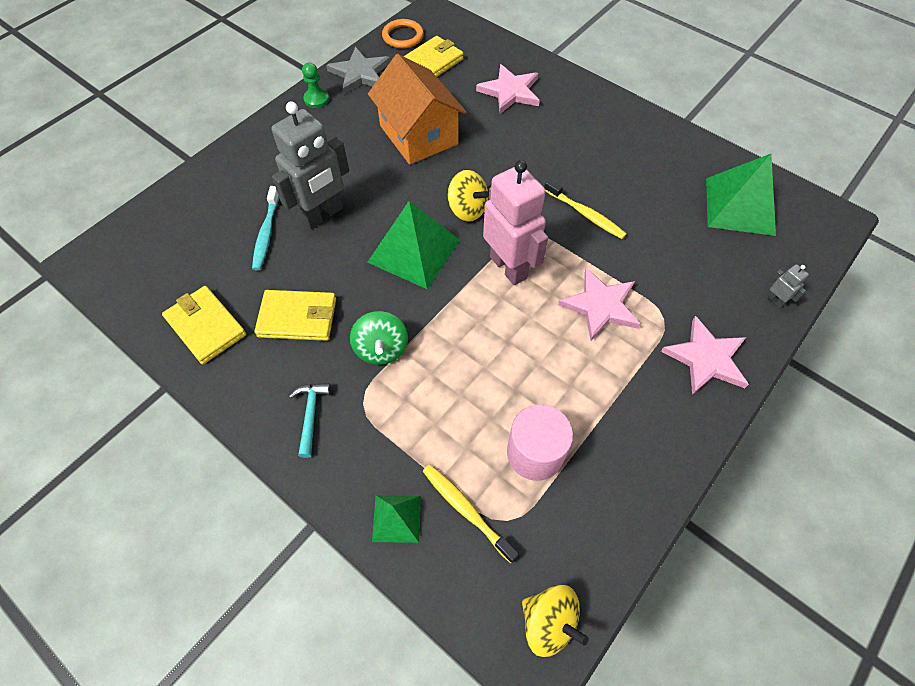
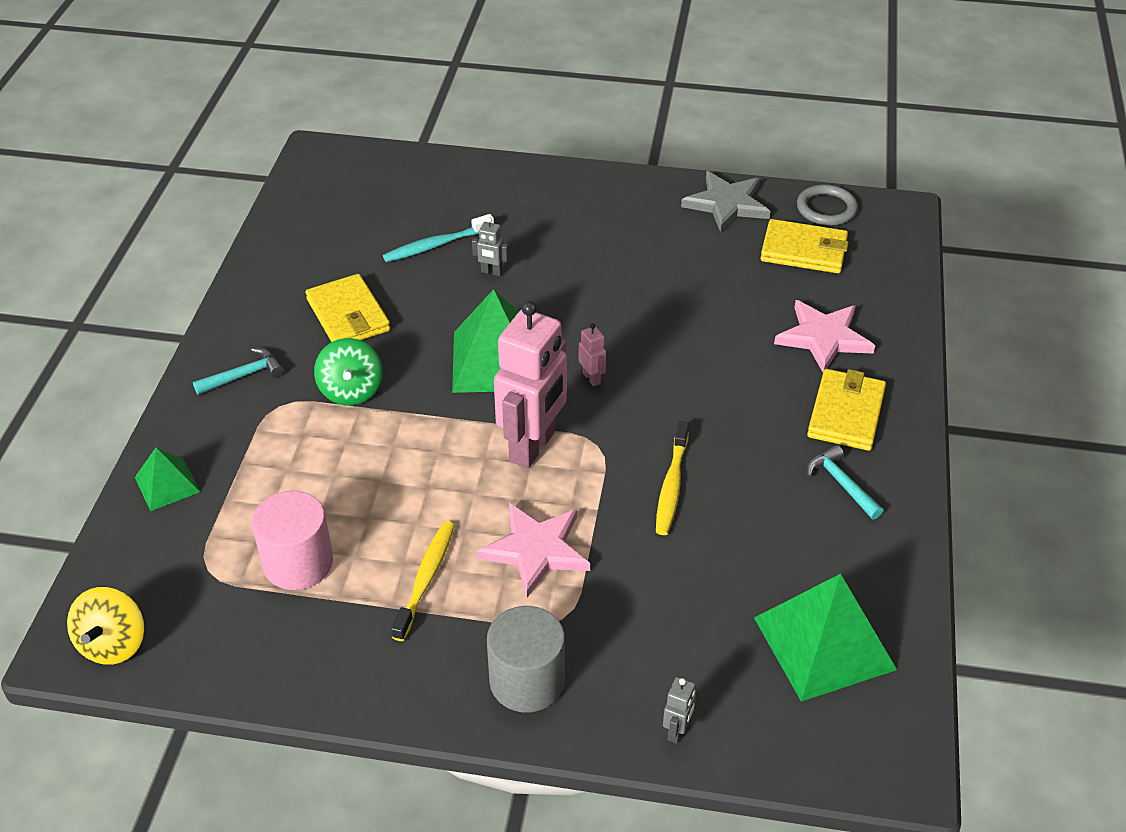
camera: 60 degrees right, 15 degrees down
(206, 326) = (297, 261): yellow wallet -> yellow wallet (846, 413)
(316, 99) = (653, 191): green pawn -> none
(323, 215) = (491, 272): grey robot -> grey robot, size x0.40
(381, 349) = (351, 391): green spinning top -> green spinning top turned 60 degrees counterclockwise
(403, 36) = (826, 208): orange ring -> grey ring
(419, 135) = (673, 291): orange house -> none
(466, 510) = (202, 533): yellow toothbrush -> yellow toothbrush (425, 579)
(467, 209) = (592, 378): yellow spinning top -> pink robot
(628, 141) = (841, 483): none -> turquoise hammer
(706, 358) = (527, 681): pink star -> grey cylinder

